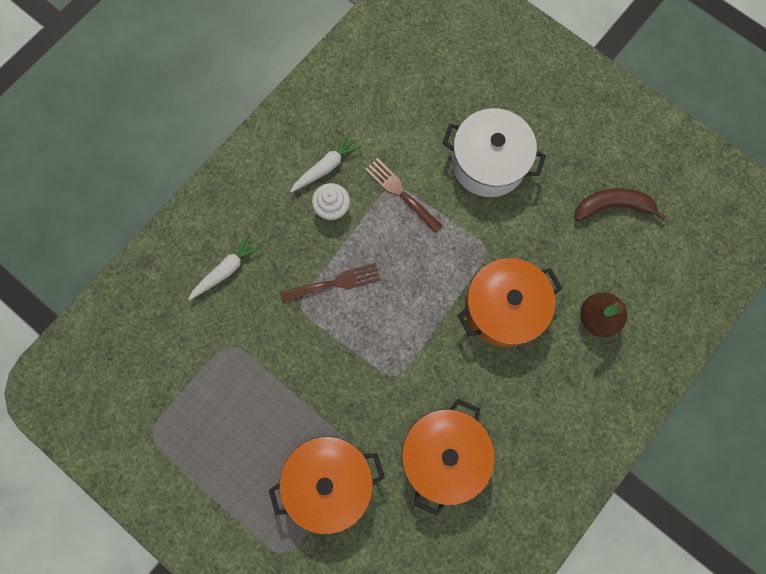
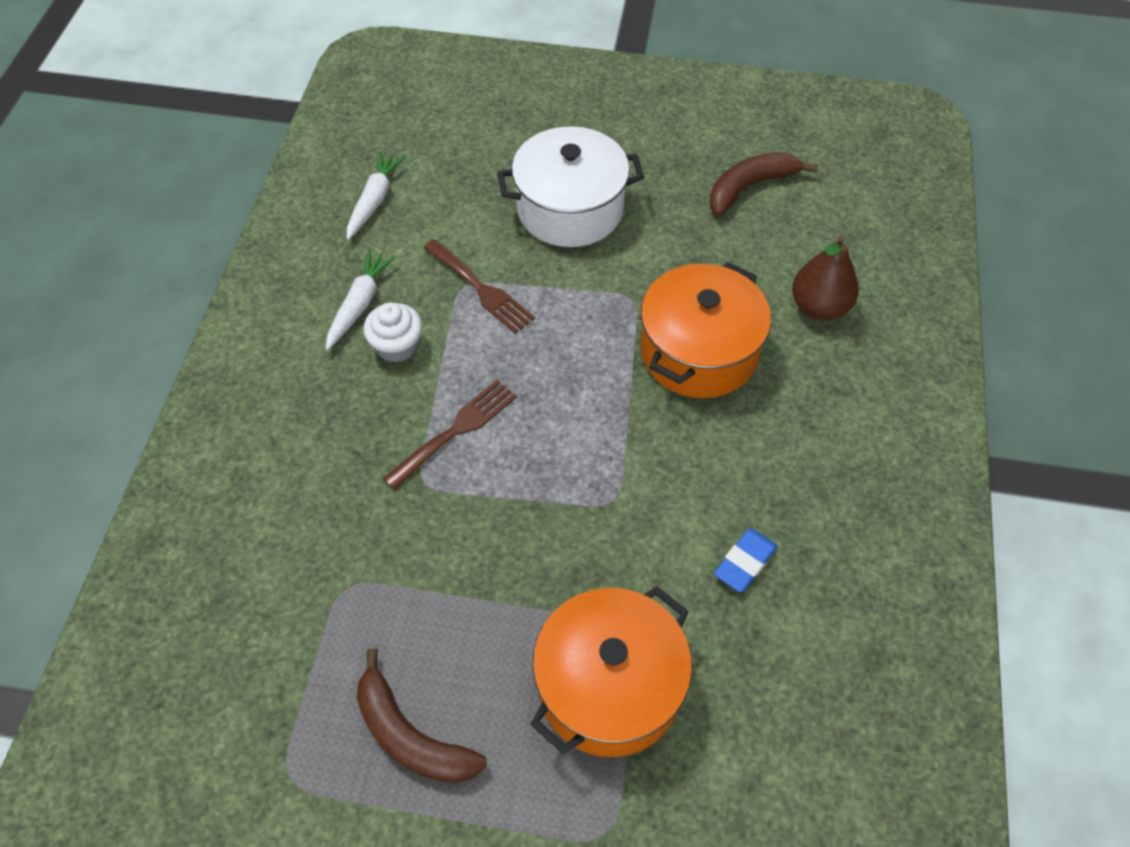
camera: 30 degrees left, 20 degrees down
(219, 447) = (411, 736): none -> brown banana
(227, 270) = (286, 490): white carrot -> white carrot (374, 200)
(401, 193) = (480, 288): brown fork -> brown fork turned 150 degrees counterclockwise
(444, 454) = (745, 562): orange pot -> blue eraser

